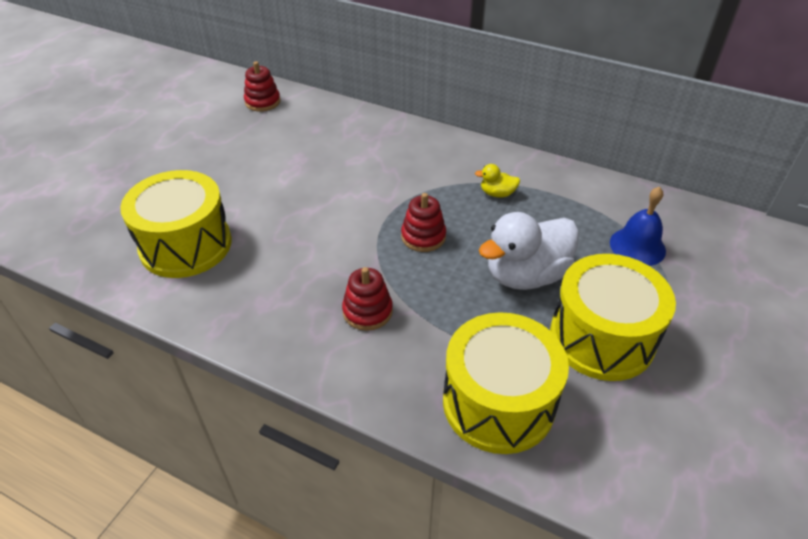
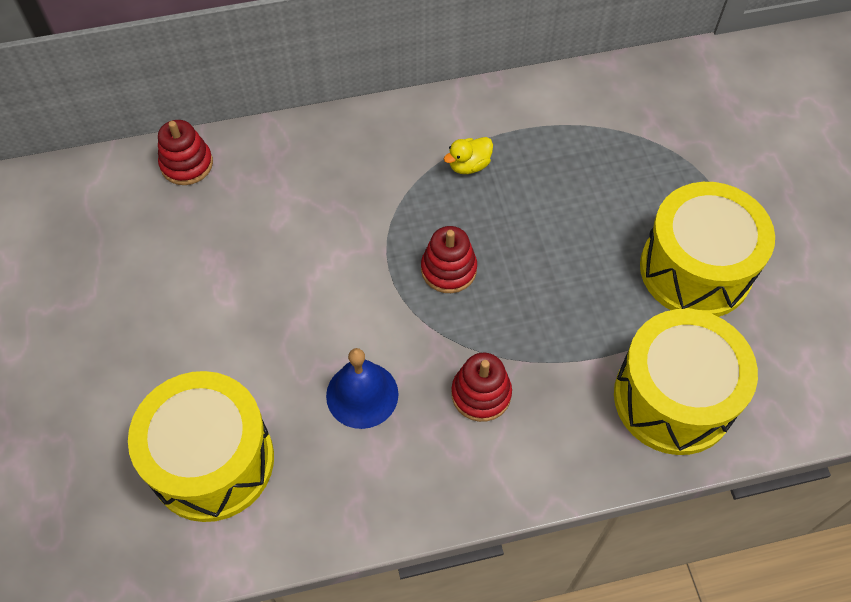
camera: 40 degrees left, 15 degrees up
(262, 102) = (73, 204): red stacking toy -> red stacking toy (187, 164)
(526, 275) = (580, 247): white duck -> none
(637, 246) = (644, 145): blue bell -> blue bell (362, 394)

